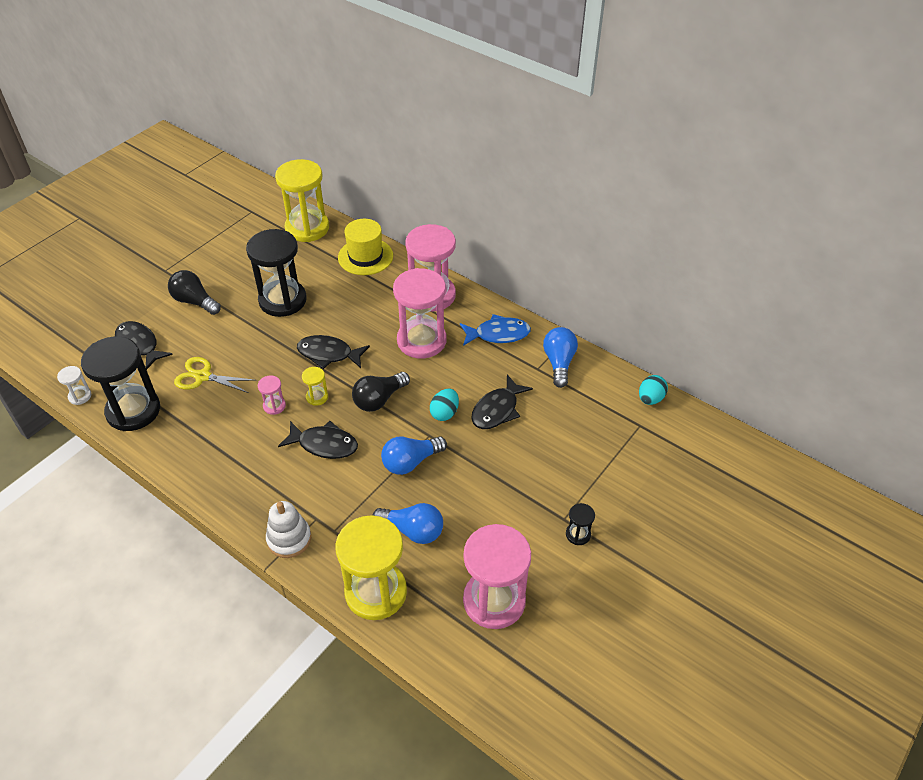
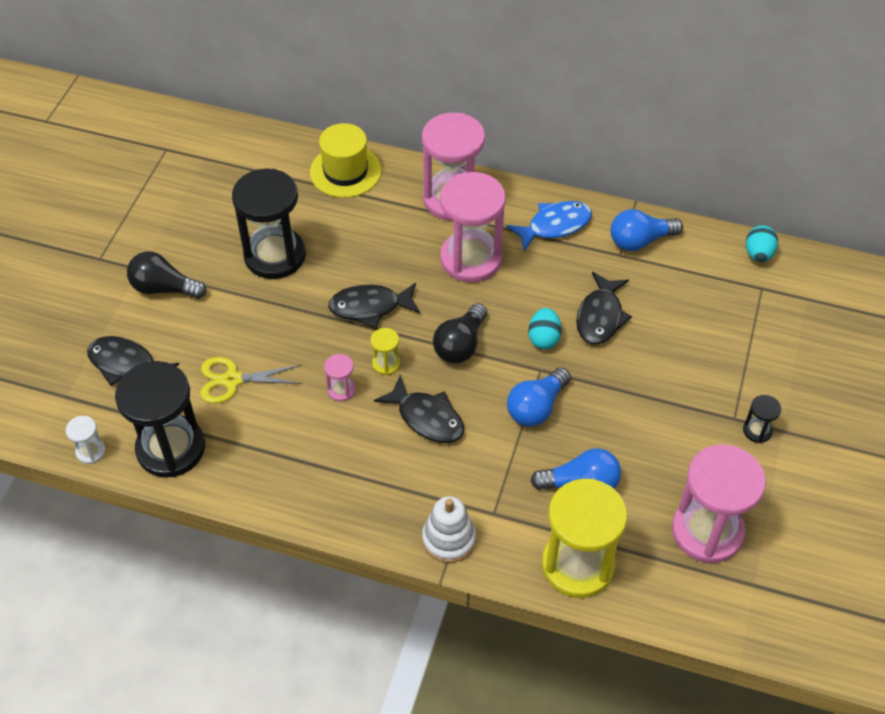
camera: 20 degrees left, 5 degrees up
(307, 228) = (251, 153): yellow hourglass -> none
(324, 444) = (427, 418): black fish -> black fish turned 45 degrees clockwise
(559, 363) = (640, 241): blue light bulb -> blue light bulb turned 90 degrees counterclockwise

